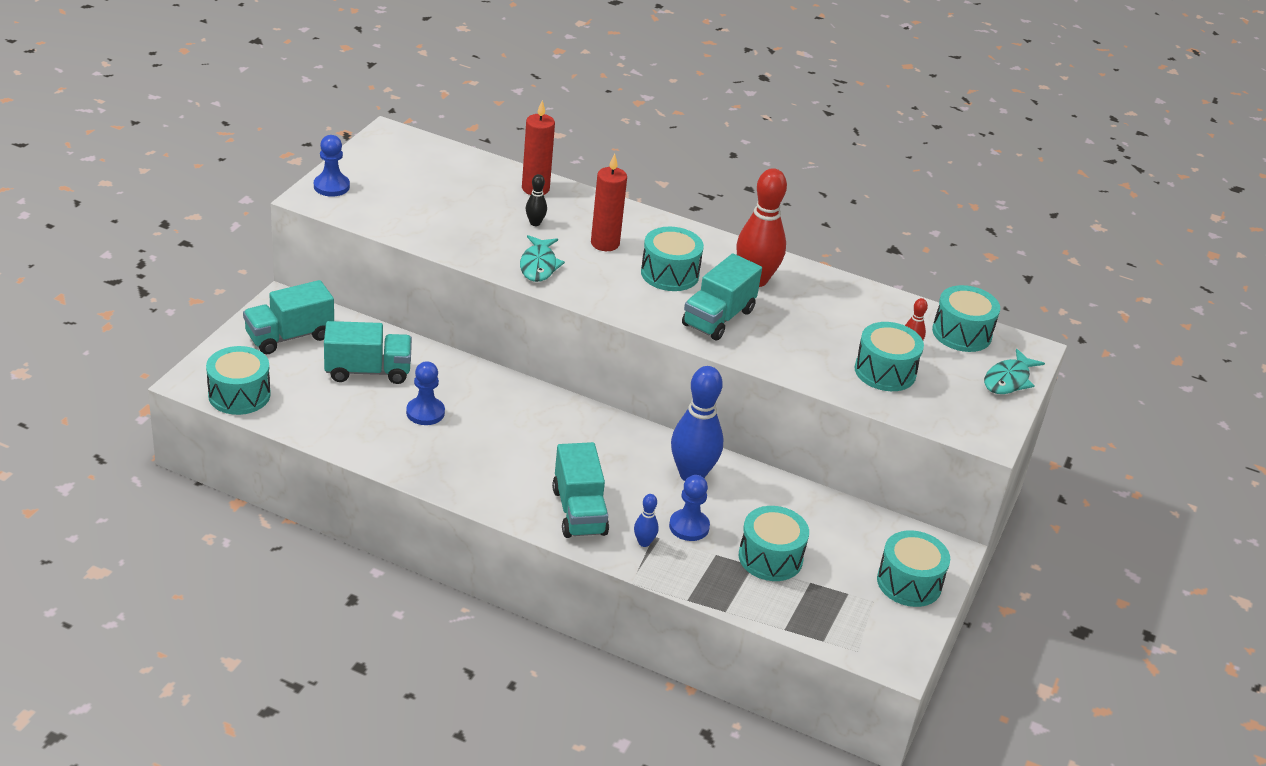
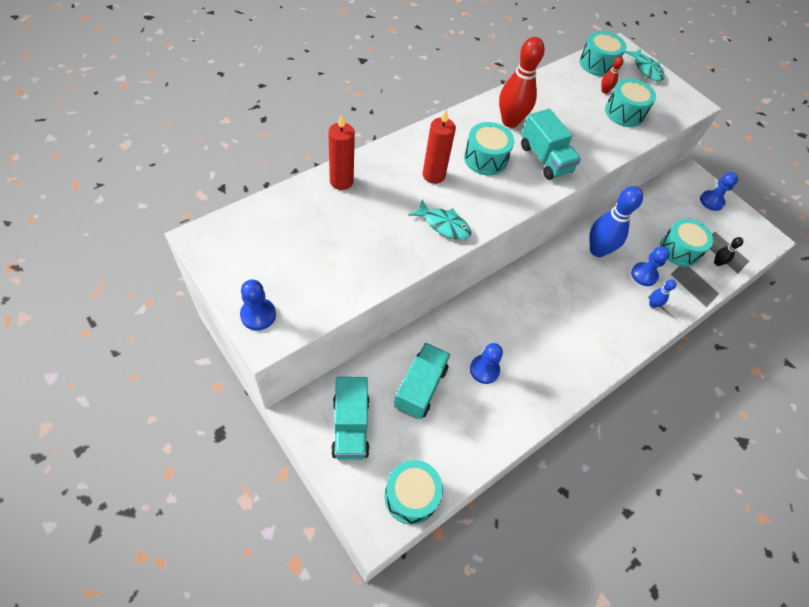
camera: 65 degrees left, 20 degrees up
(535, 223) = (387, 202): black bowling pin -> black bowling pin (717, 263)
(579, 511) = (616, 325): turquoise truck -> none
(909, 583) = (711, 201): turquoise drum -> blue pawn

